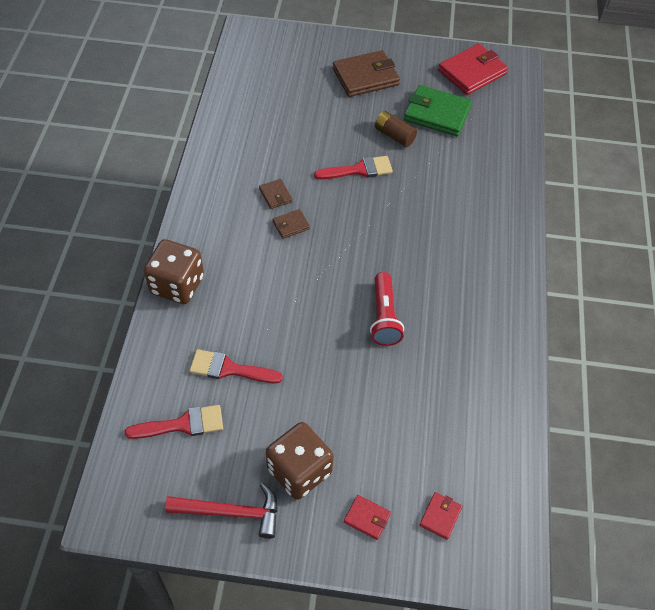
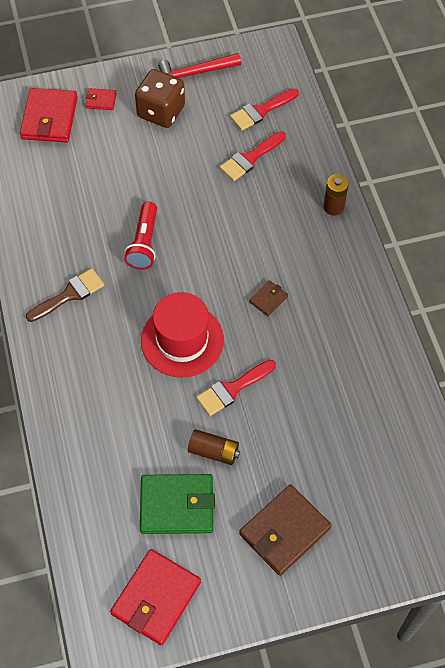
camera: 160 degrees right, 5 degrees up
(177, 285) = (333, 207): brown dice -> brown battery
(229, 369) = (250, 158): red brush -> red brush turned 150 degrees clockwise
(275, 195) = (300, 326): brown wallet -> none
(384, 219) = (182, 340): none -> red hat
(384, 317) = (144, 243): red flashlight -> red flashlight turned 150 degrees counterclockwise
(440, 516) = (49, 118): red wallet -> red wallet, size x2.08
(475, 294) = (69, 294): none -> brown brush

